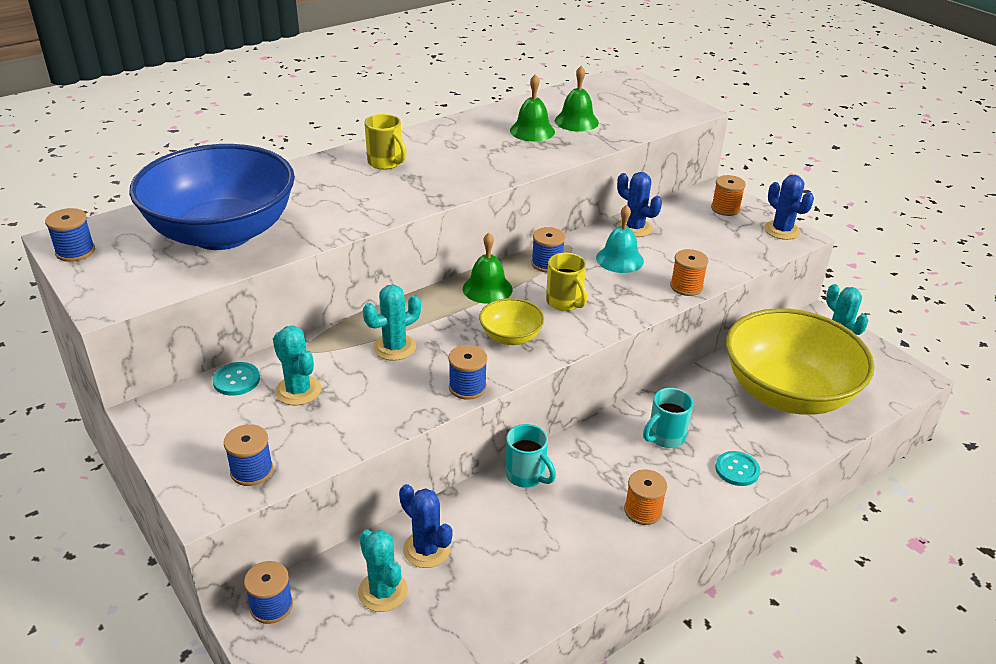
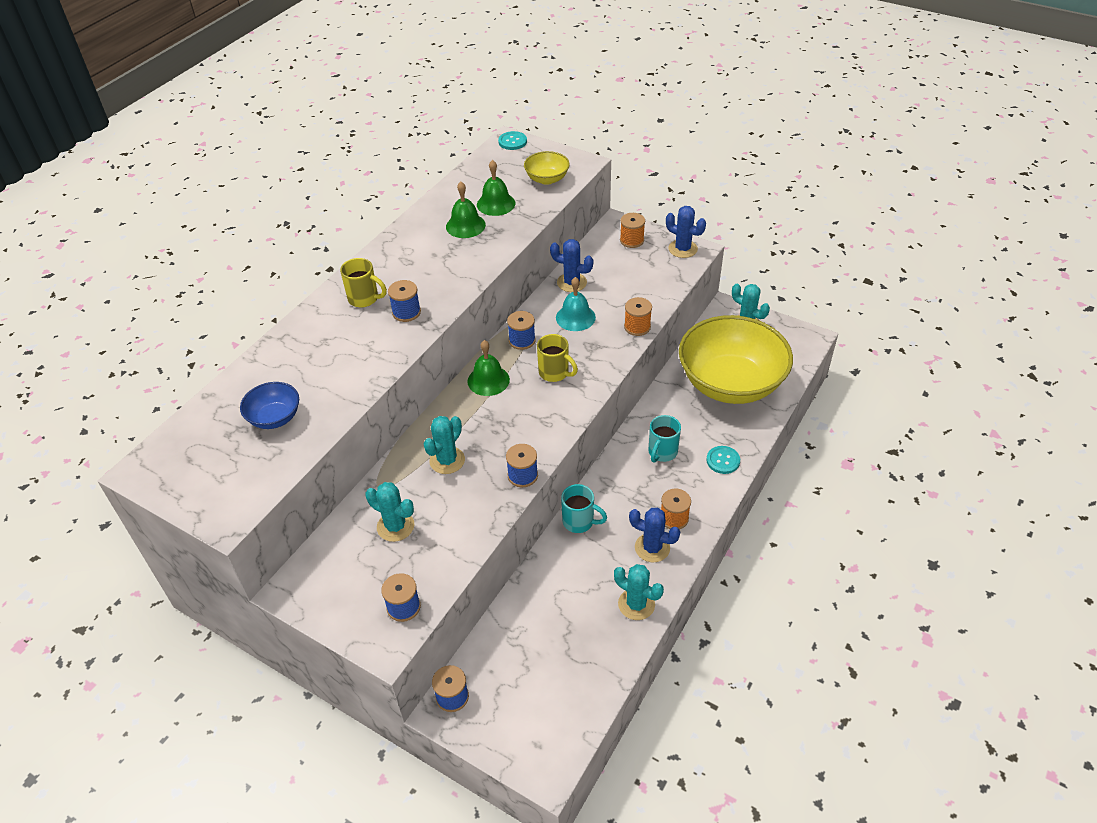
camera: 20 degrees left, 10 degrees up
(75, 251) = (160, 479): blue spool -> blue spool (406, 312)
(222, 233) = (275, 417): blue bowl -> blue bowl, size x0.43
(236, 380) = (340, 535): turquoise button -> turquoise button (512, 141)
(382, 591) = (526, 653): turquoise cactus -> turquoise cactus (636, 604)
(426, 549) = (539, 608): blue cactus -> blue cactus (652, 548)
(510, 337) = (530, 419): yellow bowl -> yellow bowl (547, 179)

